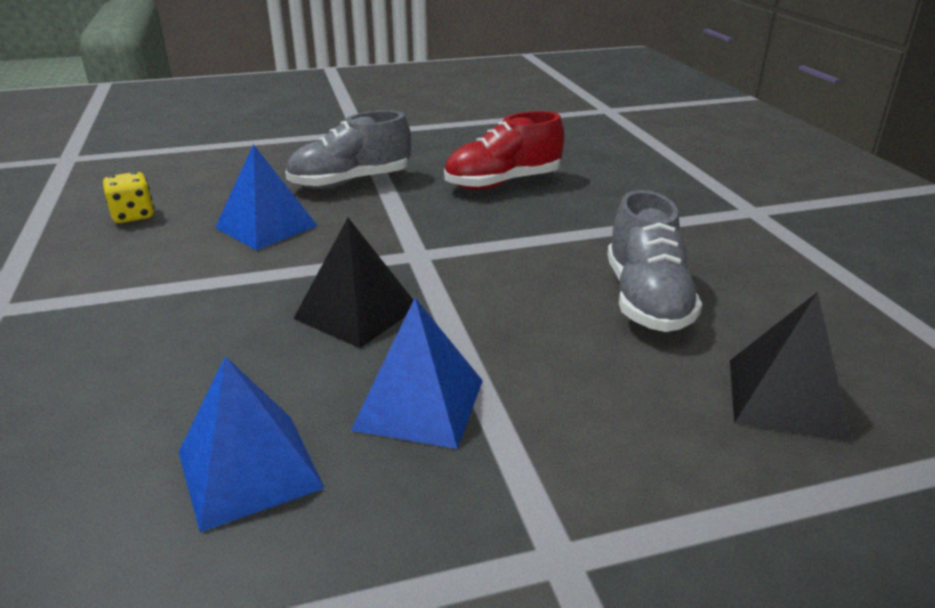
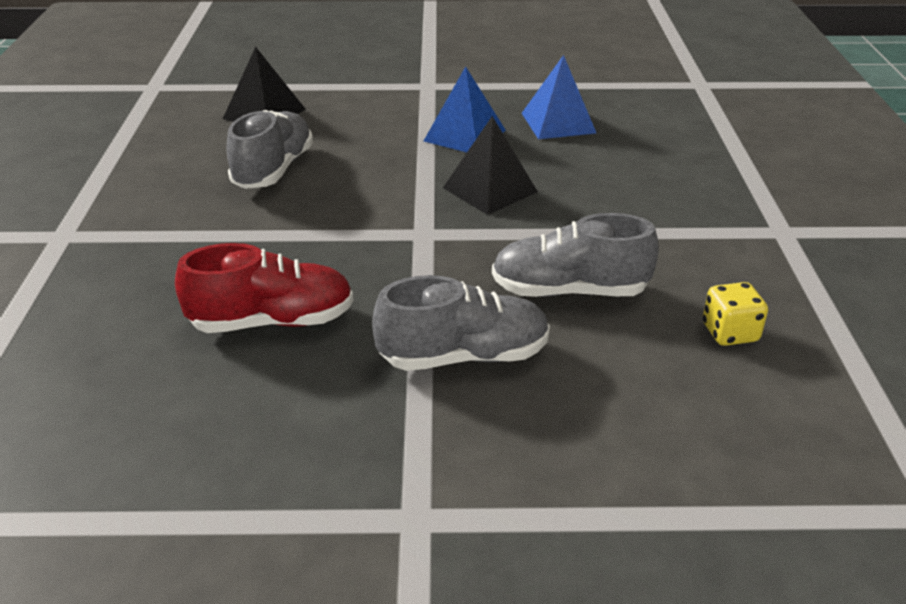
camera: 165 degrees left, 5 degrees up
(266, 226) = (569, 291): blue pyramid -> grey shoe

